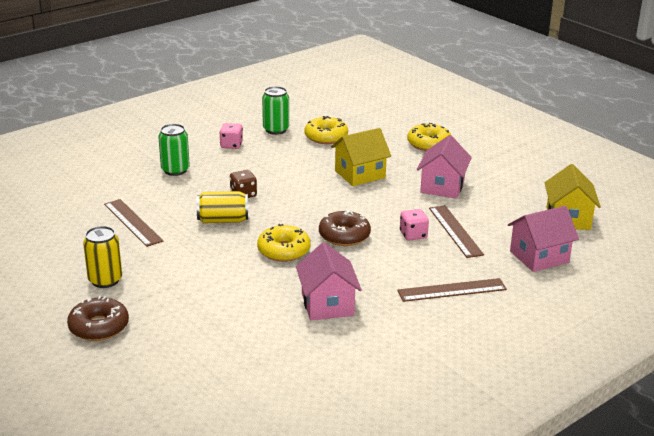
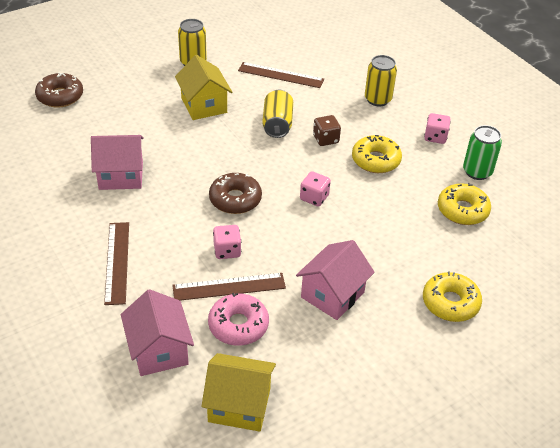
camera: 95 degrees right, 15 degrees up
(99, 327) = (131, 60): brown donut -> brown donut (60, 96)
(132, 222) = (281, 75): brown ruler -> brown ruler turned 45 degrees clockwise
(175, 170) = (377, 99): green can -> yellow can
(284, 250) = (216, 157): yellow donut -> yellow donut (375, 160)
(330, 197) = (314, 198): none -> pink dice
(360, 174) = (366, 227): yellow house -> yellow house (204, 105)
(442, 187) = (332, 295): pink house -> pink house turned 75 degrees counterclockwise
(494, 224) = (238, 325): none -> pink donut

